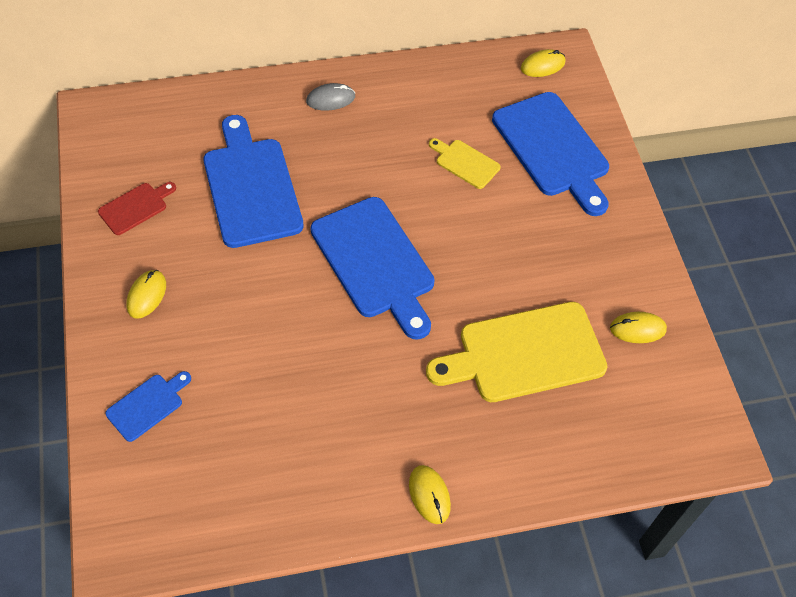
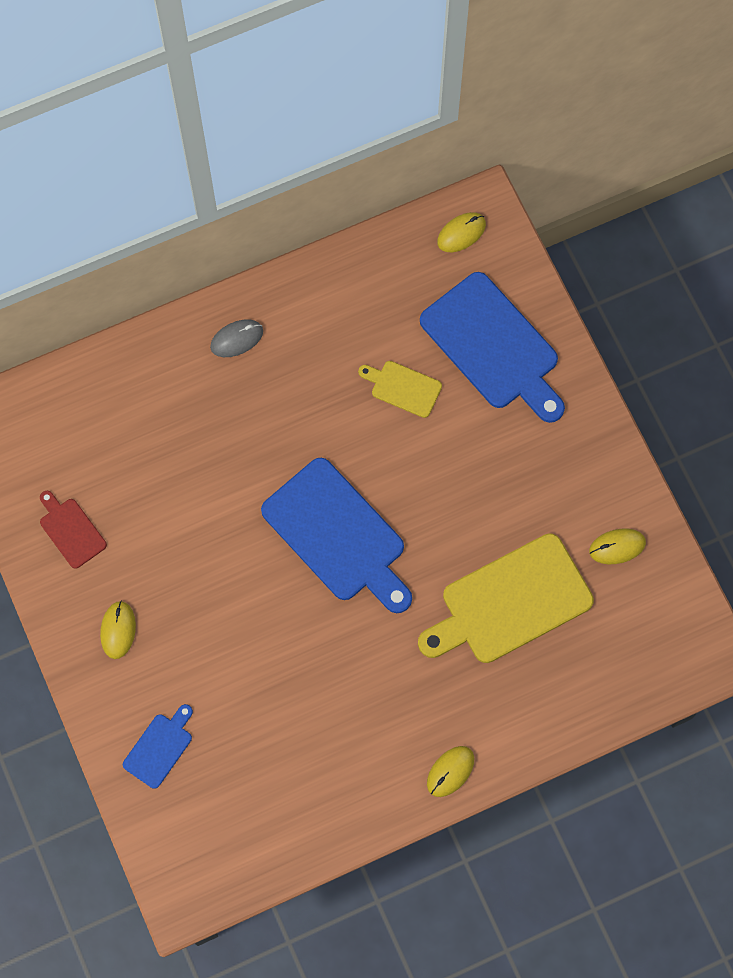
camera: 10 degrees left, 15 degrees up
(135, 207) = (71, 530): red cutting board -> red cutting board turned 75 degrees counterclockwise
(251, 187) = (184, 475): blue cutting board -> none
(429, 495) = (450, 771): yellow mouse -> yellow mouse turned 75 degrees clockwise

